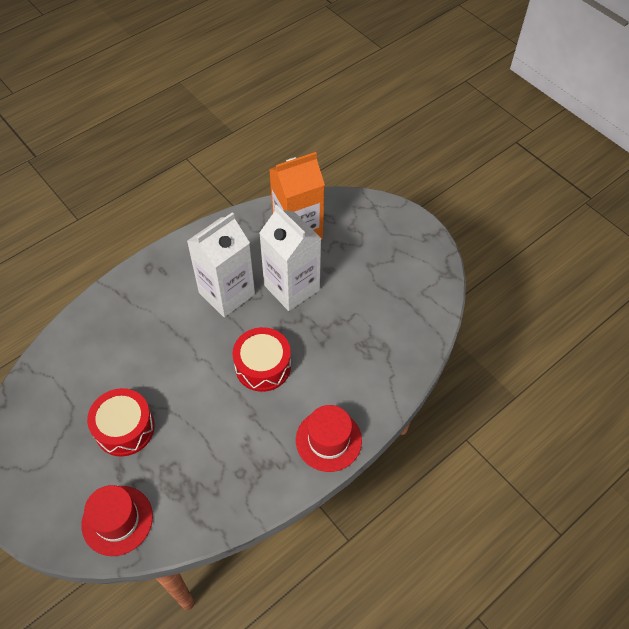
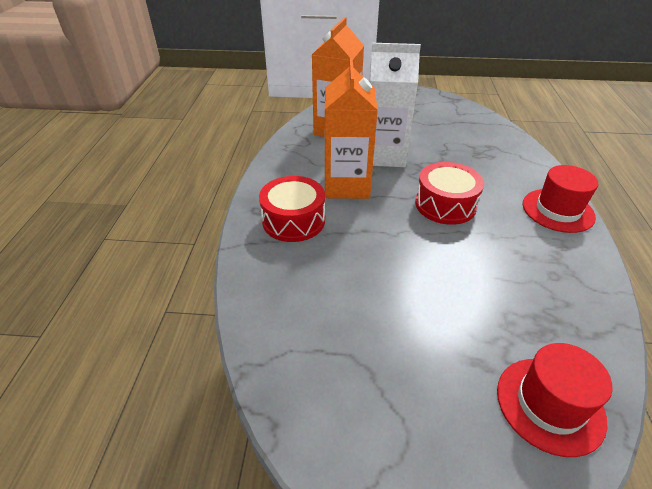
camera: 45 degrees left, 15 degrees down
(124, 428) = (425, 327): red drum -> red drum (293, 220)
(227, 293) = (347, 185): white carton -> orange carton

